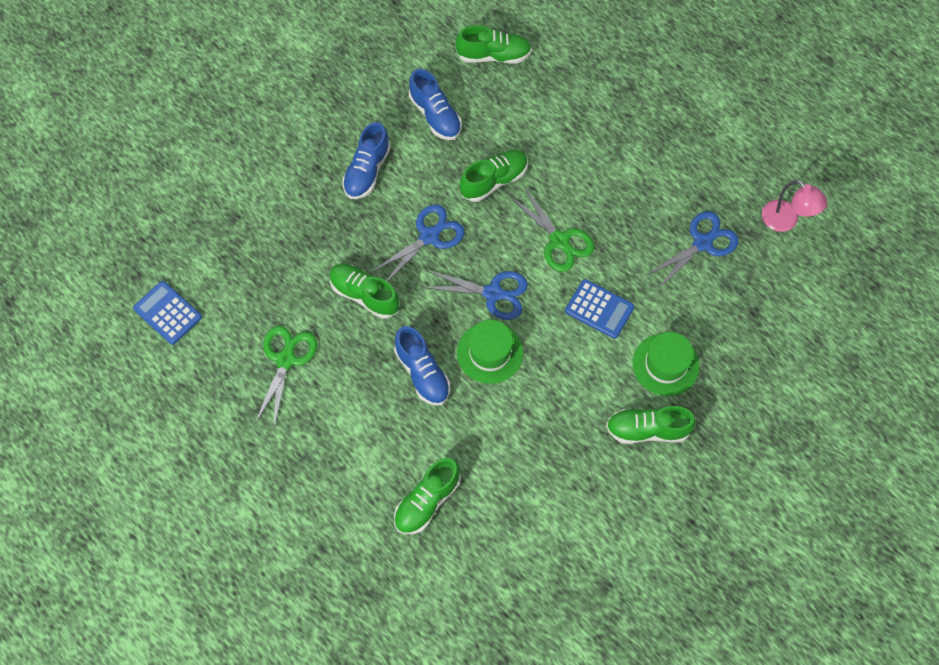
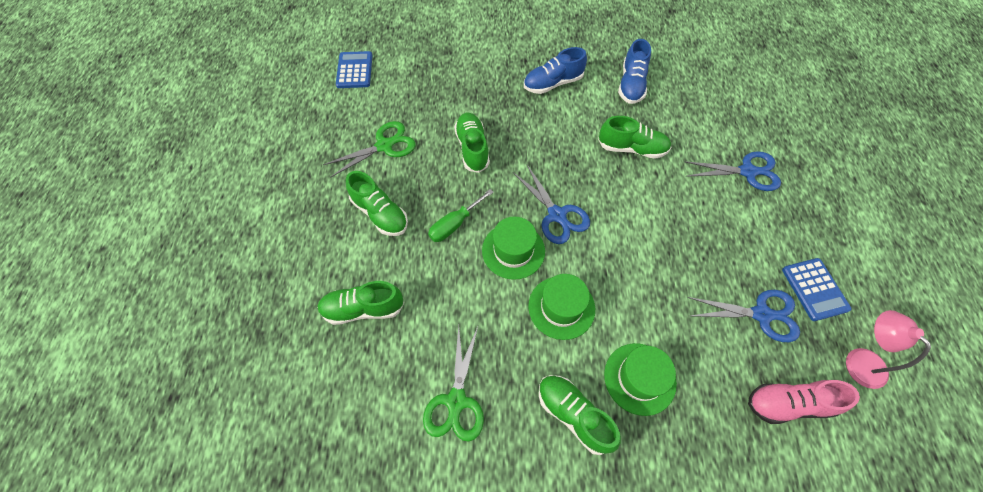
camera: 45 degrees right, 5 degrees down
(422, 373) = (454, 224): blue shoe -> green screwdriver
(429, 236) = (551, 147): blue scissors -> blue scissors (747, 172)
(494, 55) = (708, 79): green shoe -> green shoe (380, 214)
(559, 240) = (641, 220): green scissors -> green scissors (456, 401)
(567, 363) = (561, 307): none -> green hat
(599, 309) = (625, 291): blue calculator -> blue calculator (814, 289)
(768, 294) = (788, 404): none -> pink shoe
(786, 221) = (859, 360): pink lamp -> pink lamp turned 150 degrees clockwise

